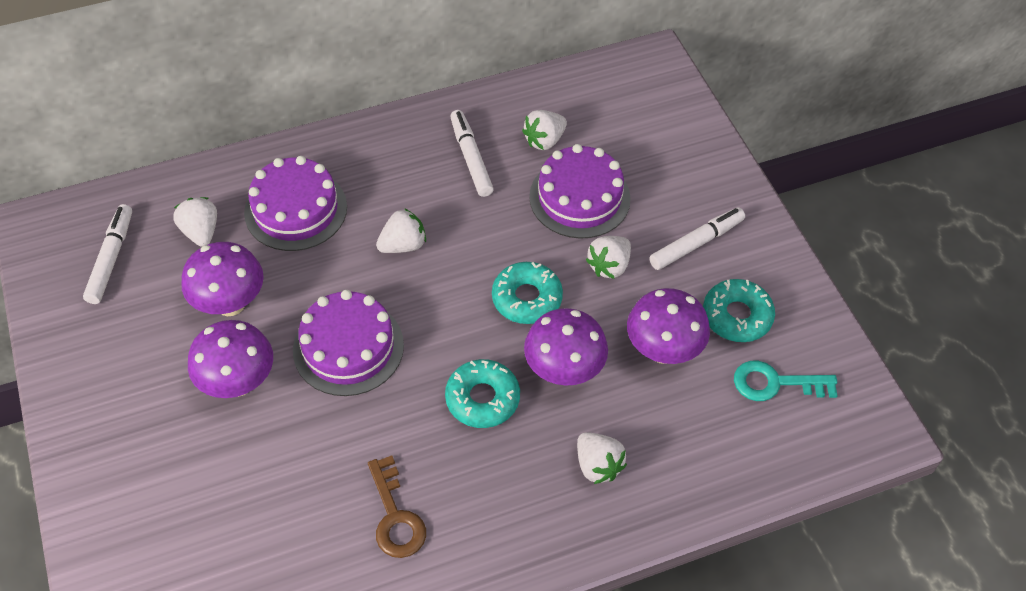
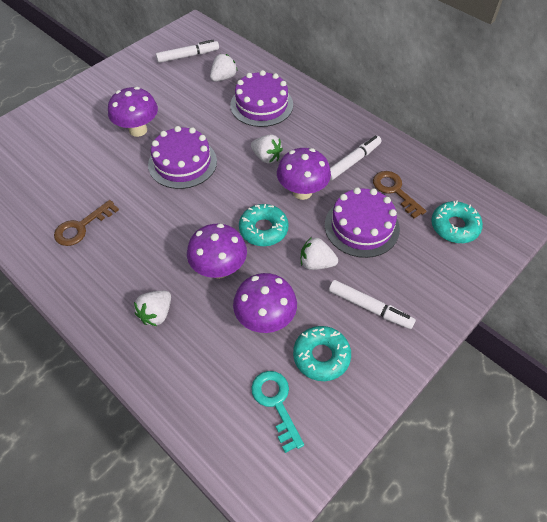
camera: 65 degrees right, 0 degrees up
(230, 303) = (185, 107): purple mushroom -> purple mushroom (302, 192)
(482, 398) = (178, 236): turquoise donut -> turquoise donut (454, 226)
(544, 140) = (395, 191): white strawberry -> brown key

